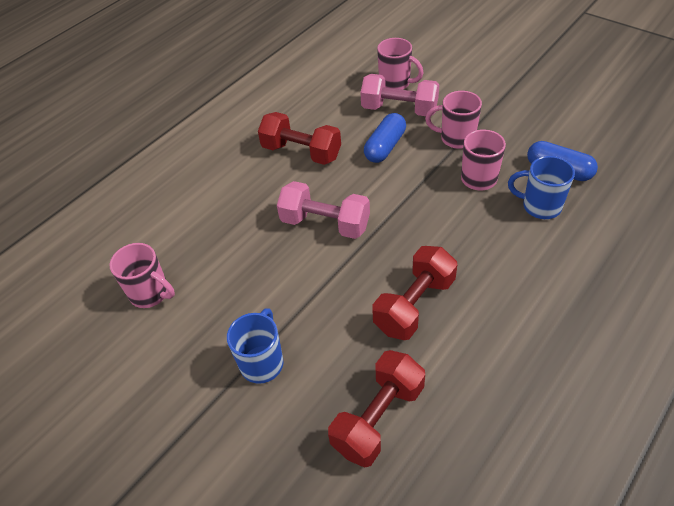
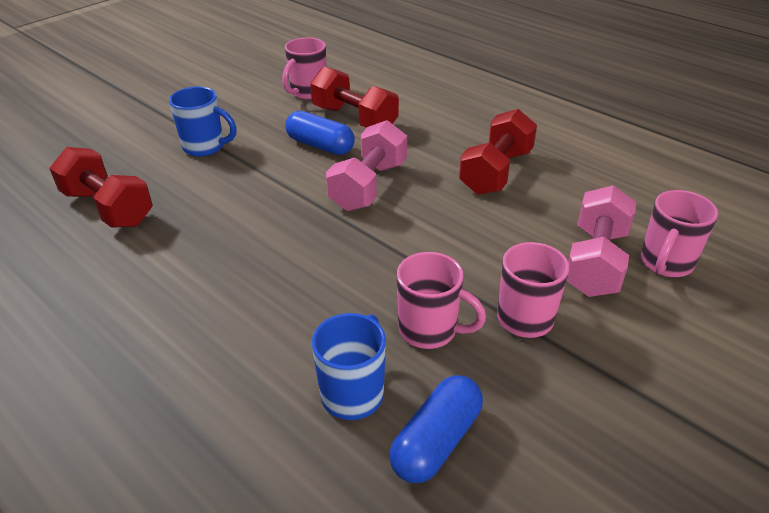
camera: 90 degrees right, 10 degrees down
(385, 147) = (505, 241): blue capsule -> blue capsule (320, 145)
(414, 305) = (225, 242): red dumbbell -> red dumbbell (354, 119)

